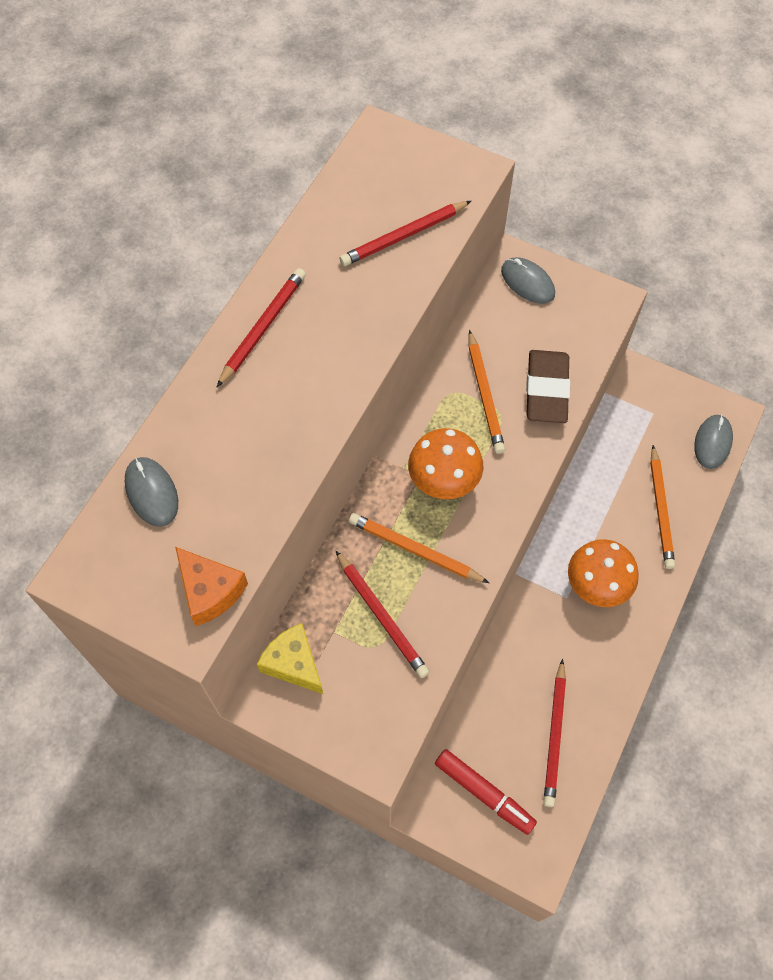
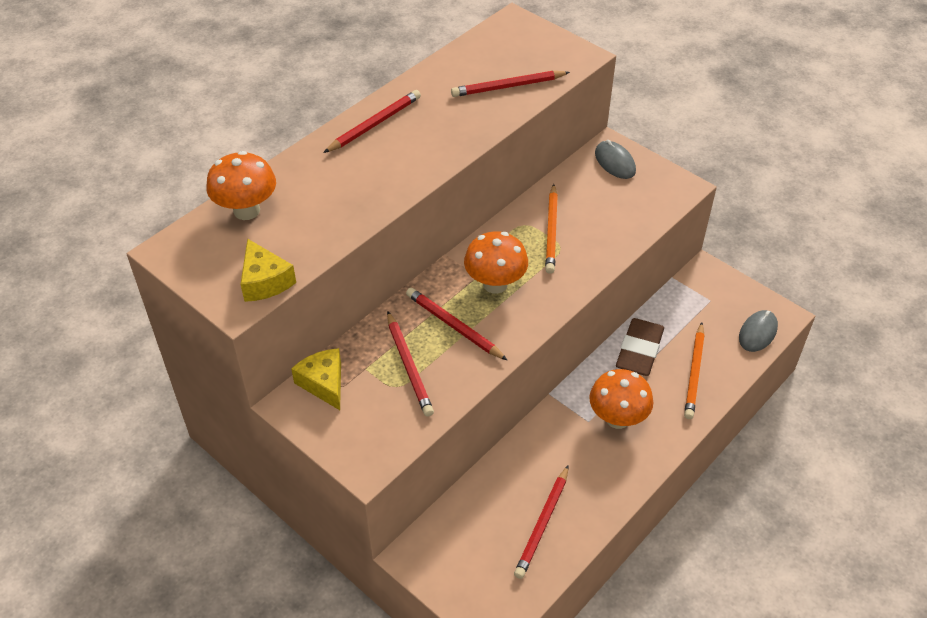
camera: 15 degrees right, 15 degrees down
(151, 493) = (246, 210): grey mouse -> orange mushroom
(210, 591) = (265, 281): orange cheese -> yellow cheese
(414, 550) = (453, 326): orange pencil -> red pencil
(483, 793) = (464, 553): red marker -> none
(546, 390) = (605, 238): brown eraser -> brown eraser (639, 351)

